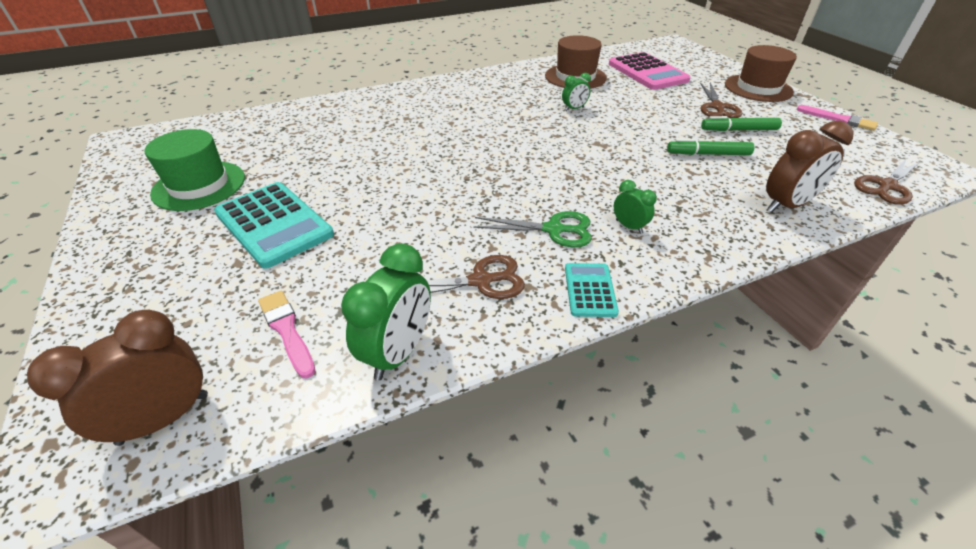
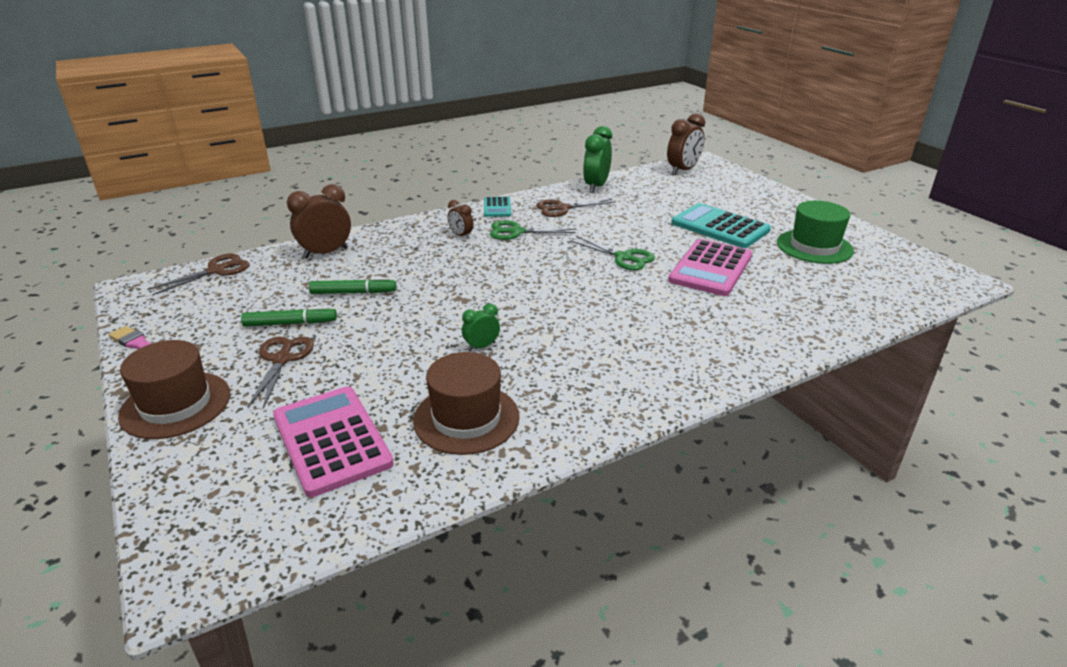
camera: 175 degrees right, 10 degrees down
(287, 330) = (657, 190): pink brush -> none
(346, 163) = (711, 268): none -> pink calculator
(429, 181) = (623, 257): none -> green scissors
(629, 226) = (461, 235): green clock -> brown clock

